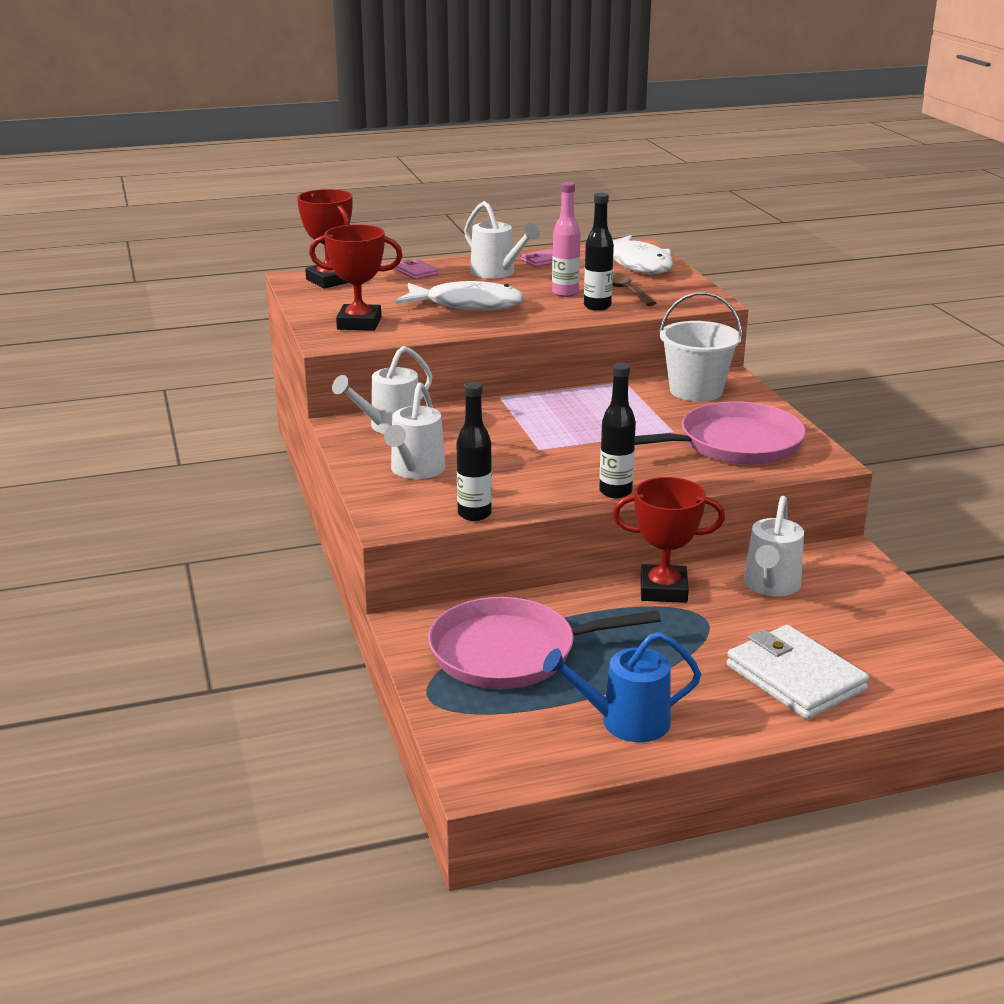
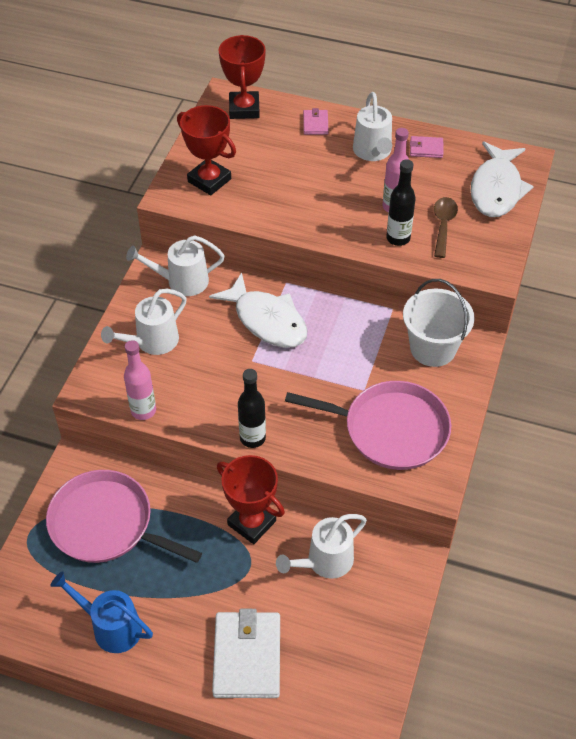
camera: 35 degrees right, 25 degrees up
(467, 305) = (306, 190): white fish -> white fish (267, 320)
(474, 514) = (143, 410): black bottle -> pink bottle

